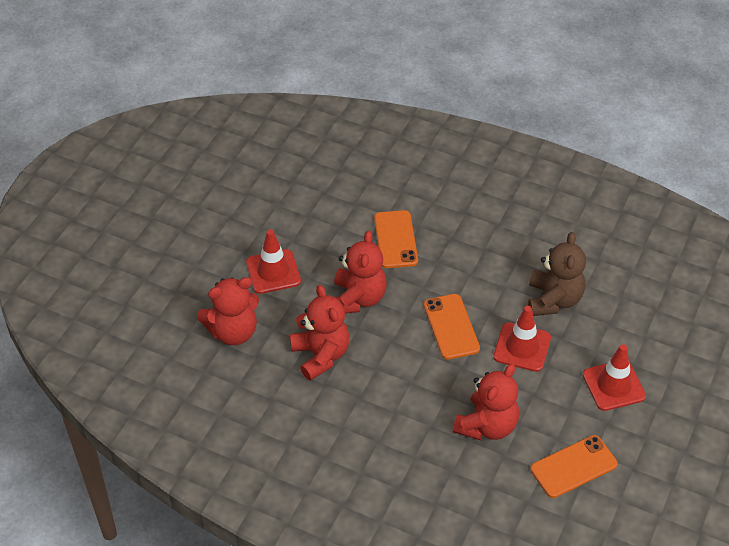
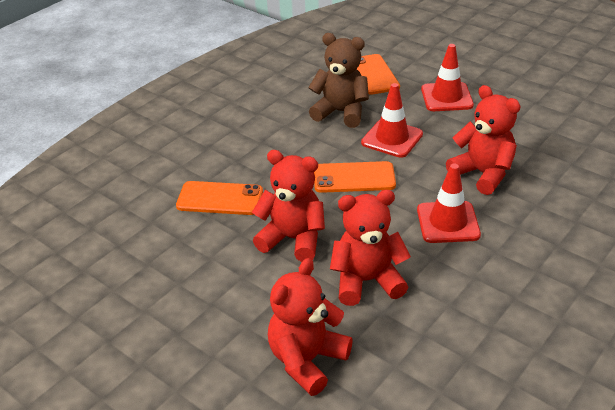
camera: 75 degrees left, 10 degrees down
(233, 332) = (307, 360): red teddy bear -> red teddy bear turned 135 degrees counterclockwise
(273, 272) = (222, 307): red traffic cone -> red traffic cone (448, 222)
(573, 467) = (533, 132): orange phone -> orange phone (373, 75)

